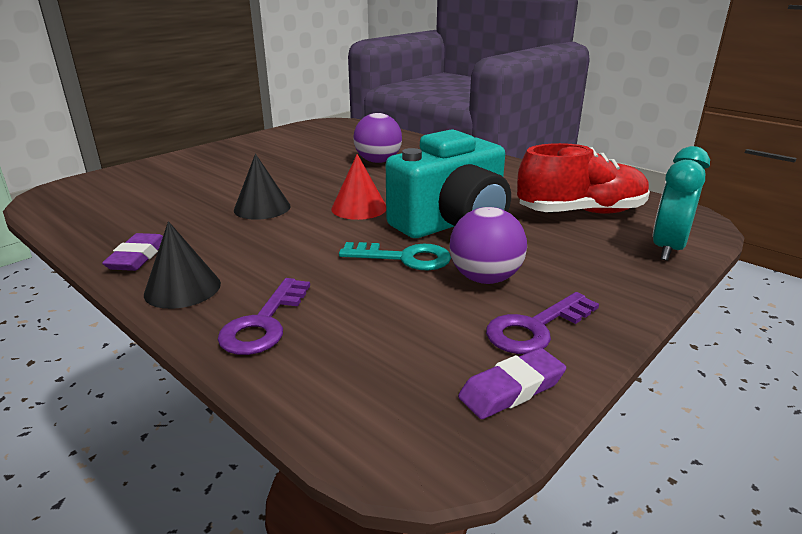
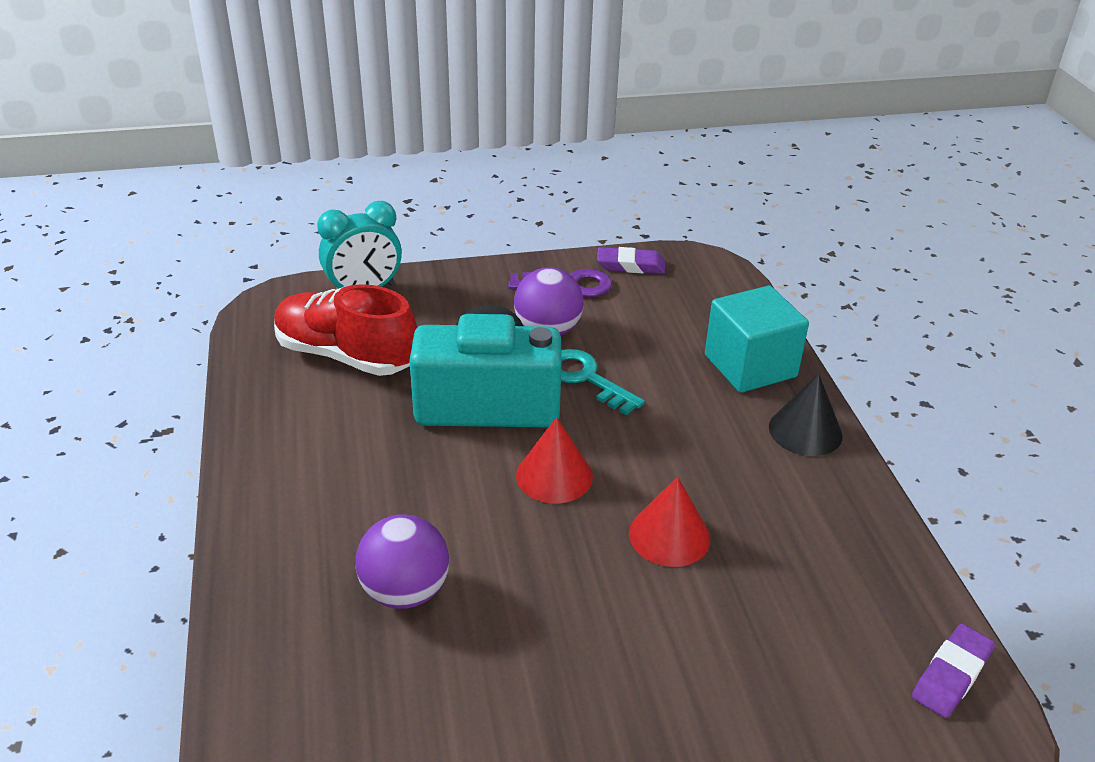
camera: 145 degrees left, 10 degrees up
(137, 257) = (844, 499): purple eraser -> purple eraser (951, 675)
(262, 208) = (669, 535): black cone -> red cone
(264, 323) = (750, 366): purple key -> turquoise cube

